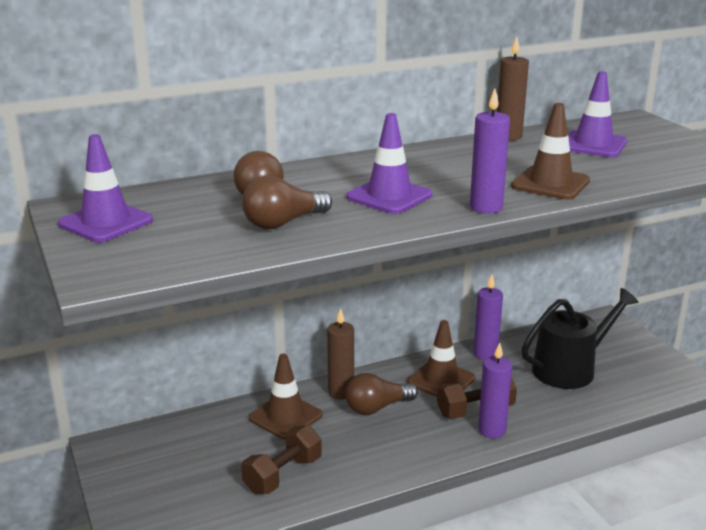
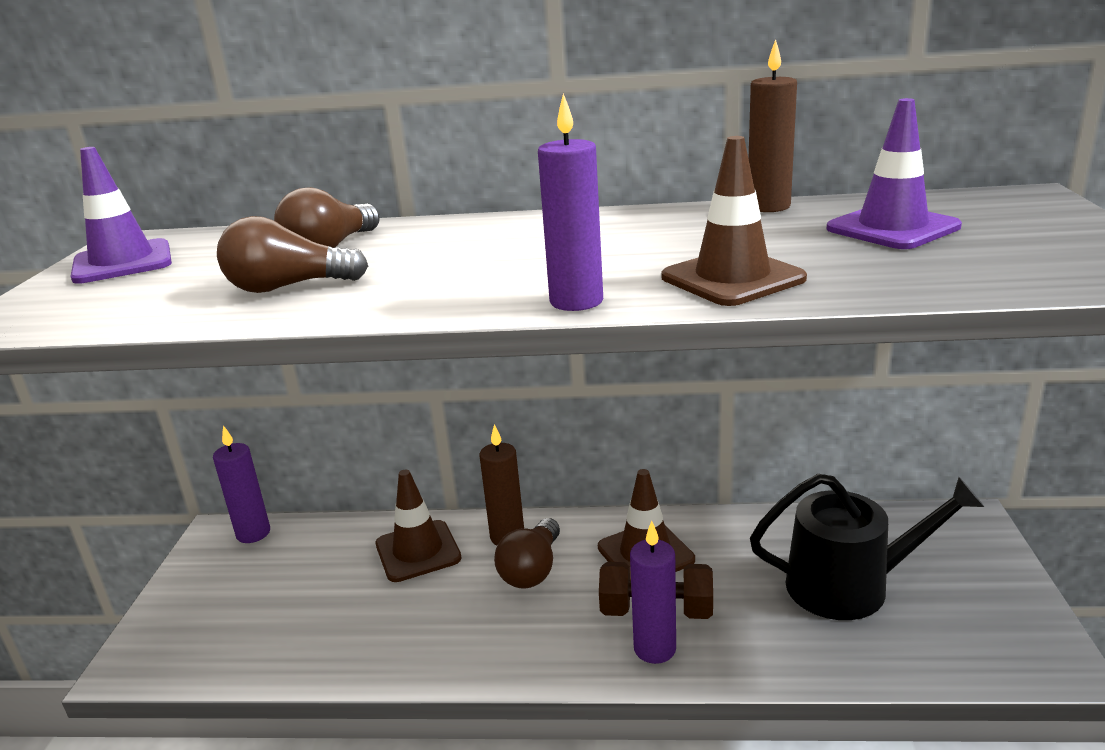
camera: 30 degrees right, 0 degrees up
(283, 475) = (346, 628): brown dumbbell -> none
(377, 407) = (532, 570): brown light bulb -> brown light bulb turned 75 degrees counterclockwise
(389, 196) = (470, 270): purple traffic cone -> none
(485, 354) = (738, 531): purple candle -> purple candle (253, 533)

